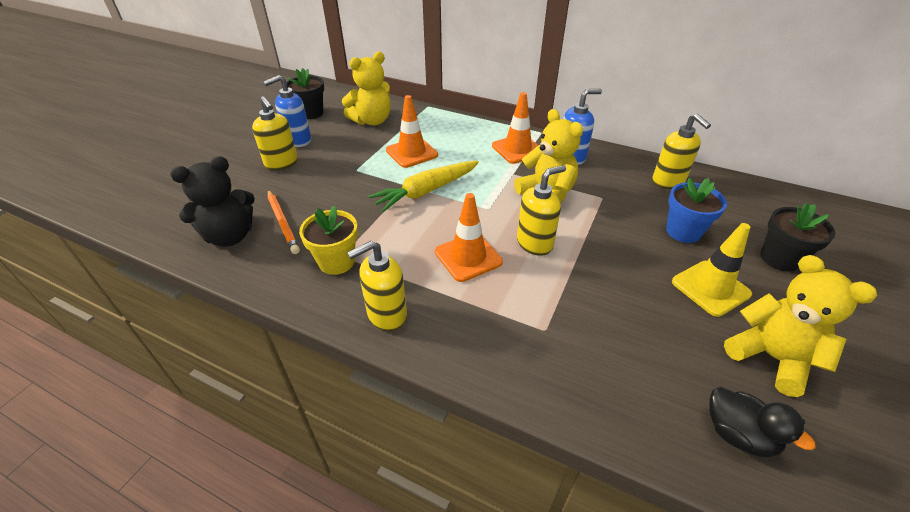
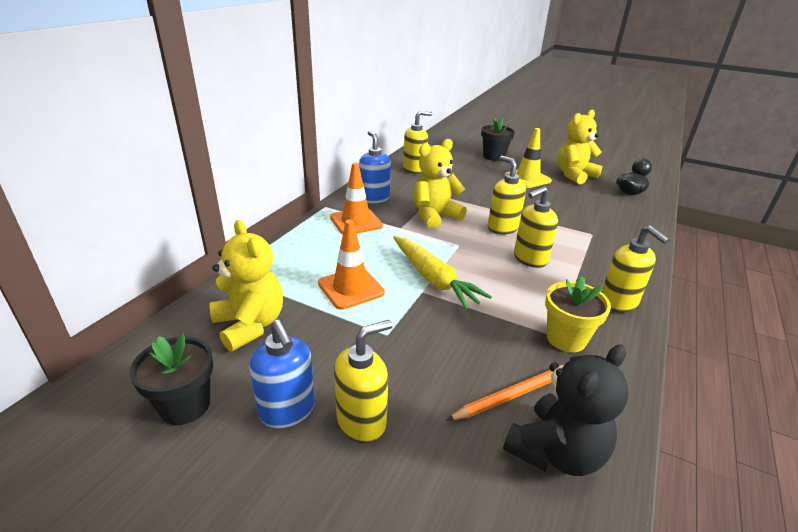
camera: 90 degrees left, 10 degrees down
(230, 236) = (556, 452): black teddy bear -> black teddy bear turned 75 degrees clockwise
(468, 257) = (529, 259): orange traffic cone -> yellow soap dispenser
(683, 231) = (474, 175): blue flower pot -> none

